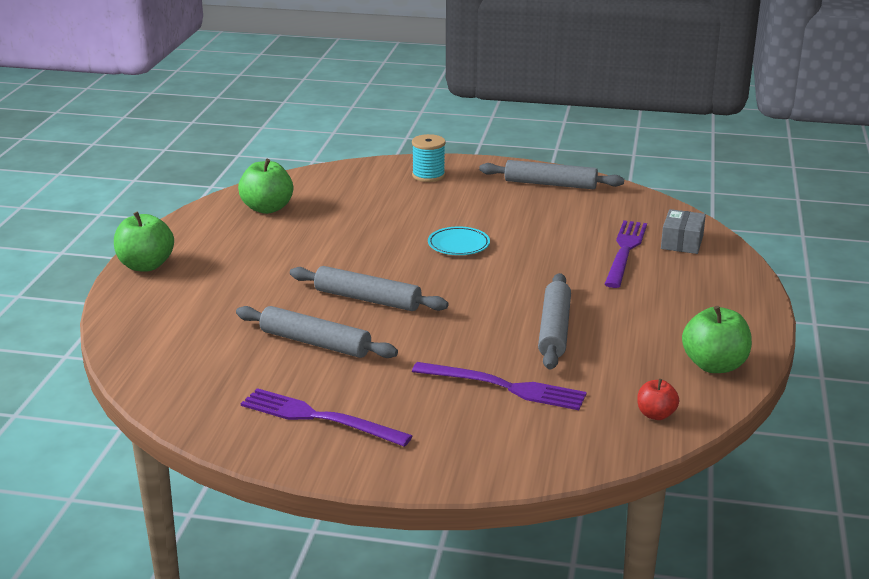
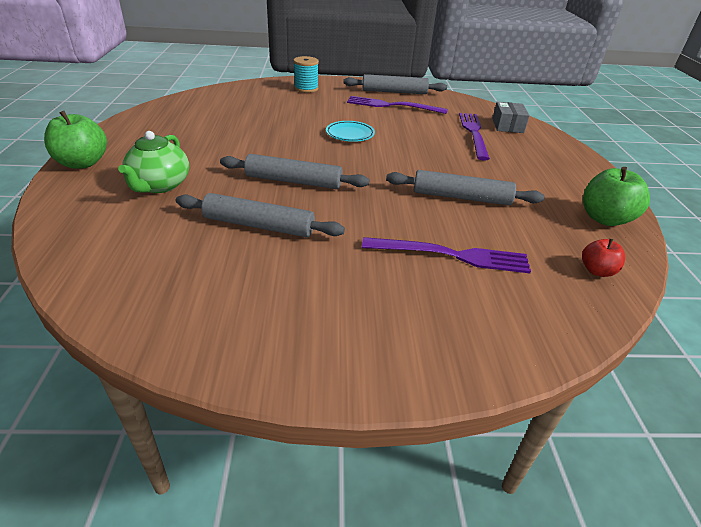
camera: 15 degrees left, 10 degrees up
(222, 295) = (159, 185): none -> green teapot
(267, 208) = (188, 114): green apple -> none
(319, 418) = (287, 311): purple fork -> purple fork (392, 106)
(554, 330) = (461, 197): grey rolling pin -> grey rolling pin turned 75 degrees counterclockwise

